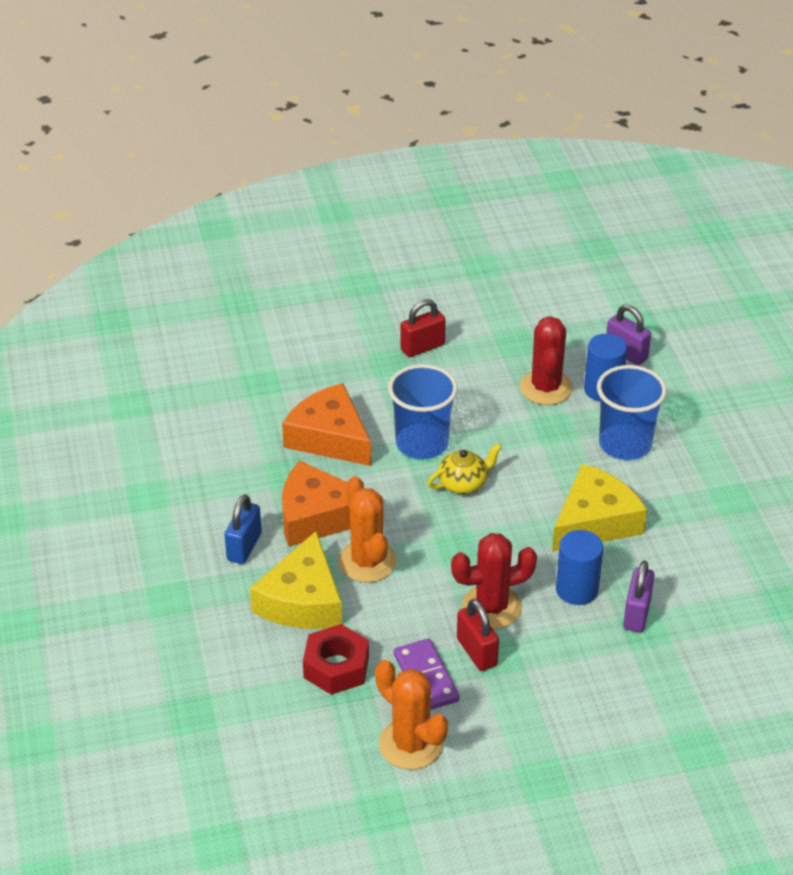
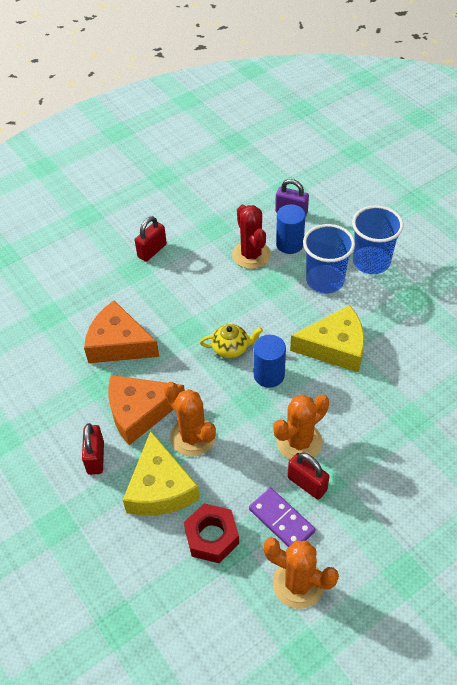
camera: 20 degrees left, 10 degrees up
(244, 547) = (95, 458): blue padlock -> red padlock
(422, 444) = (187, 326): blue cup -> blue cup (371, 262)
(463, 483) = (231, 348): yellow teapot -> yellow teapot turned 45 degrees clockwise
(491, 607) = (299, 442): red cactus -> orange cactus
(577, 589) = (350, 405): blue cylinder -> blue cylinder (269, 375)
(595, 521) = (335, 347): yellow cheese -> yellow cheese turned 60 degrees clockwise
(637, 614) = (400, 410): purple padlock -> none

